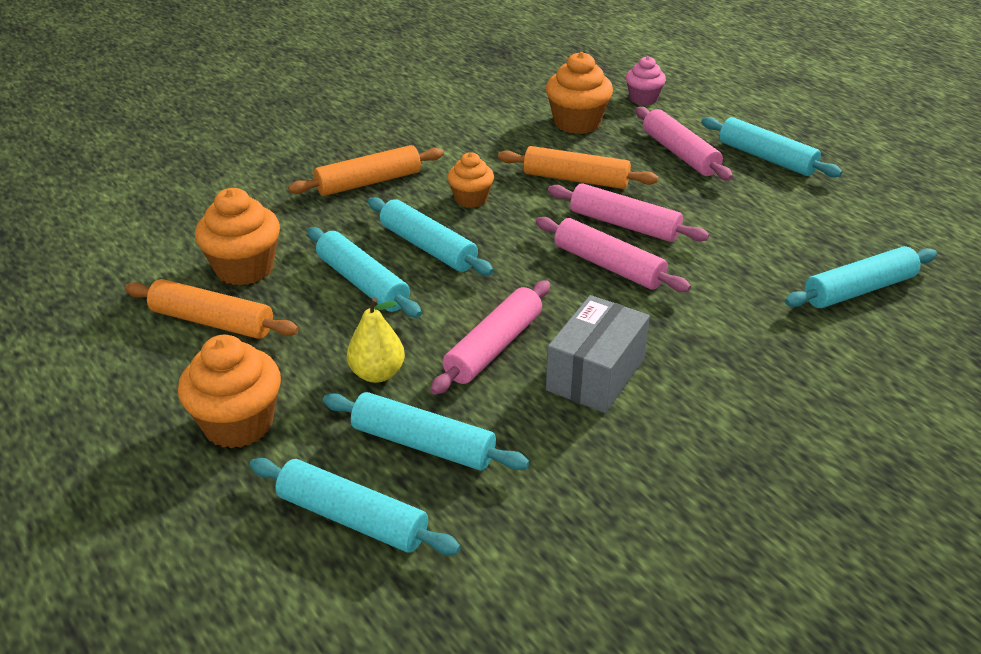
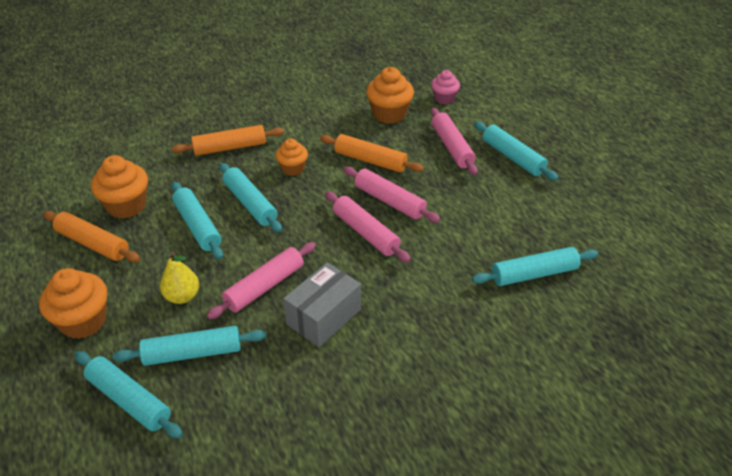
camera: 10 degrees right, 5 degrees up
(423, 444) = (192, 353): turquoise rolling pin -> turquoise rolling pin turned 45 degrees counterclockwise

